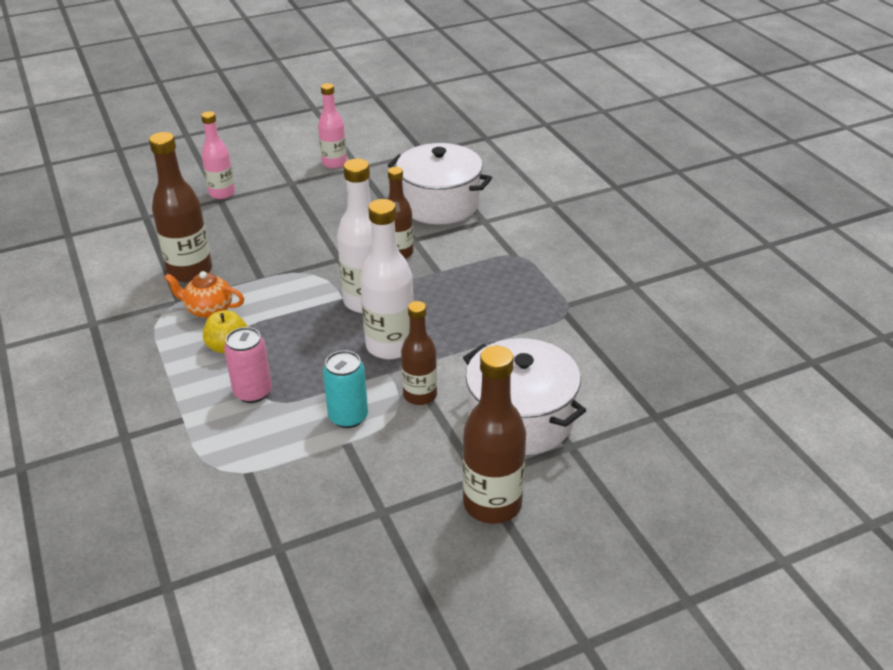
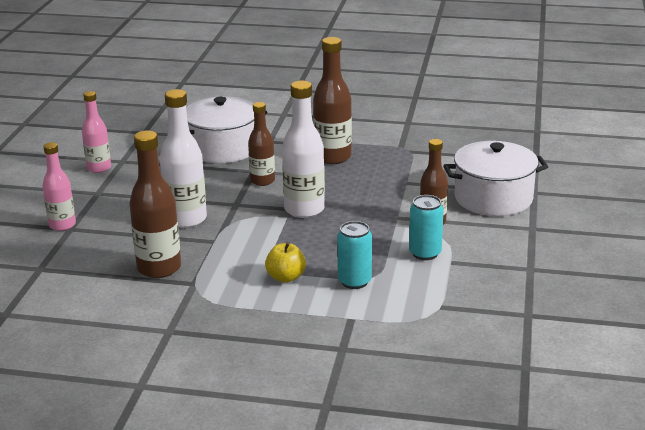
camera: 55 degrees left, 10 degrees down
(208, 310) = (225, 273): orange teapot -> none
(253, 392) = (354, 281): pink can -> turquoise can
(390, 346) = (367, 216): white bottle -> white bottle (186, 219)
(492, 504) = (559, 231): brown bottle -> brown bottle (332, 157)

